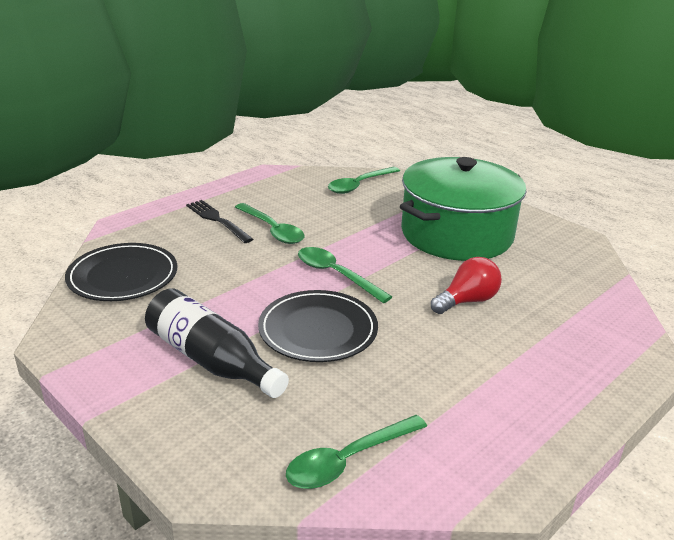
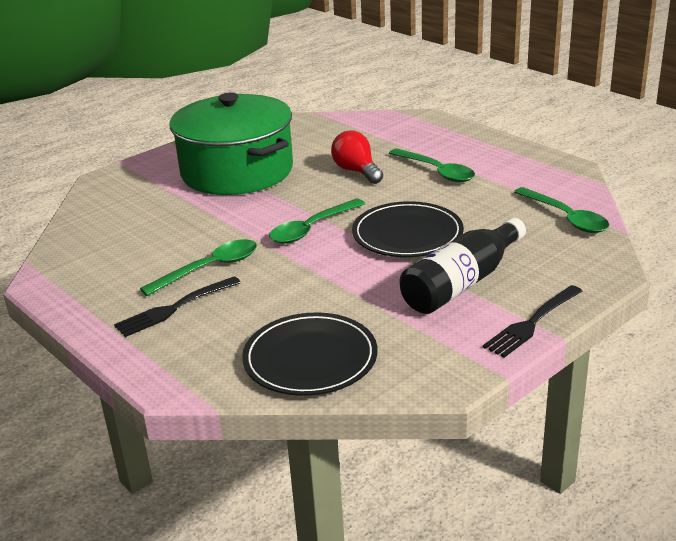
camera: 85 degrees left, 0 degrees up
(120, 401) = (532, 323): none -> black fork
(359, 185) = (105, 220): green spoon -> green spoon (437, 171)

